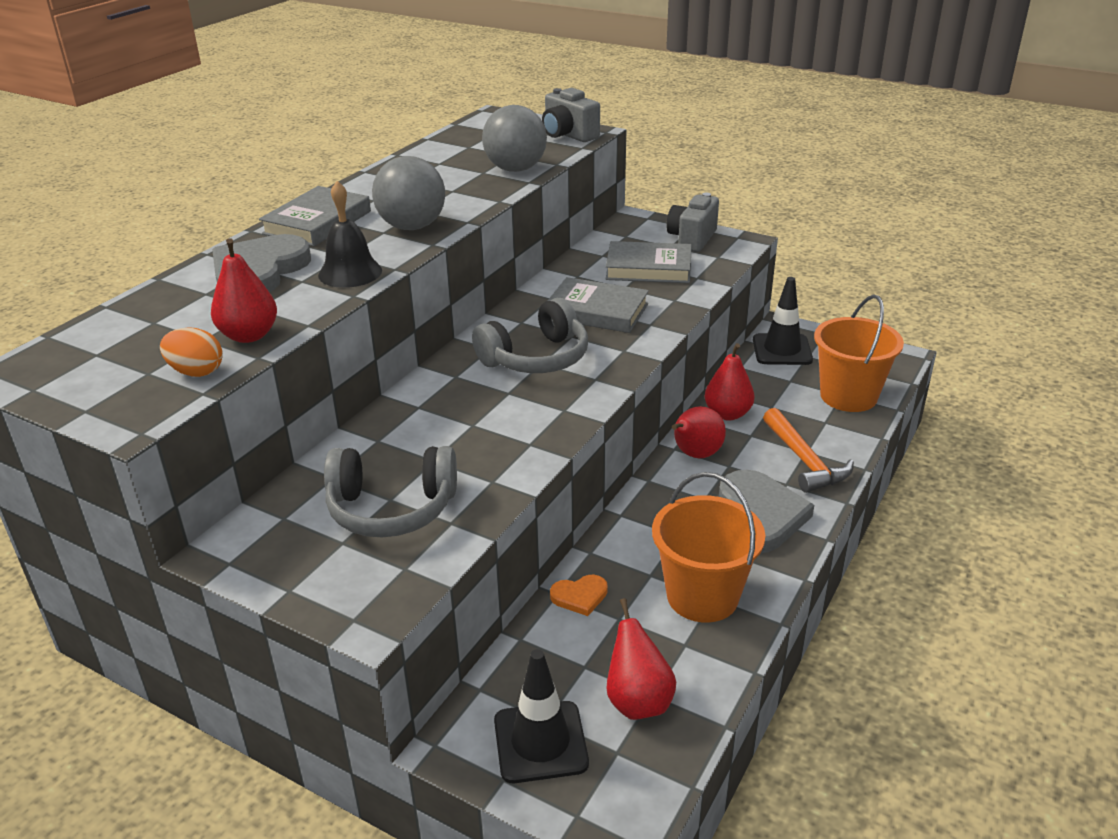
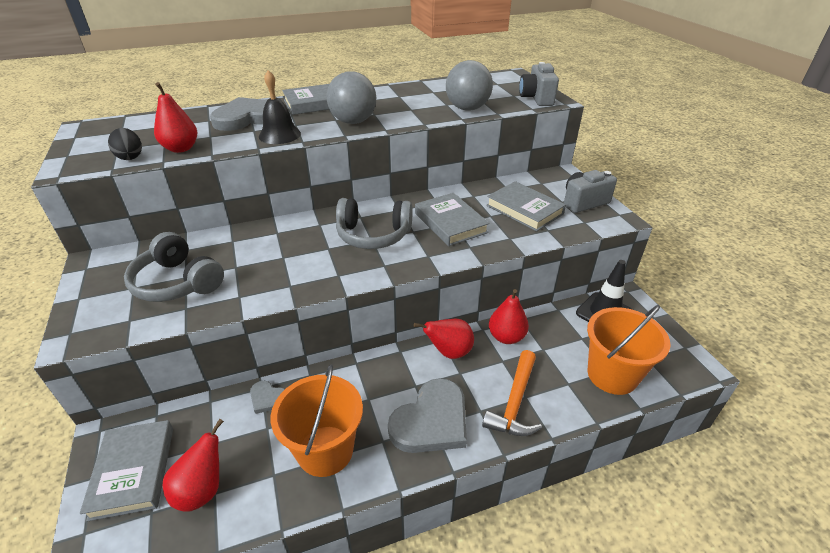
camera: 40 degrees right, 5 degrees up
(196, 372) = (130, 157): orange egg -> black egg
(540, 742) = (133, 471): black traffic cone -> grey book
(580, 596) = (268, 398): orange heart -> grey heart

